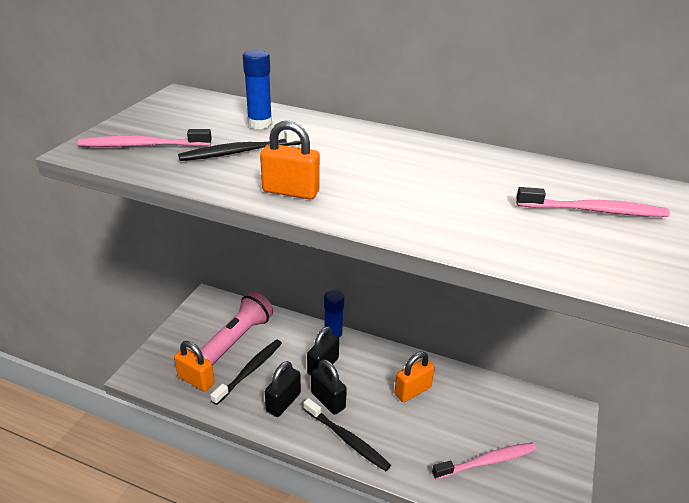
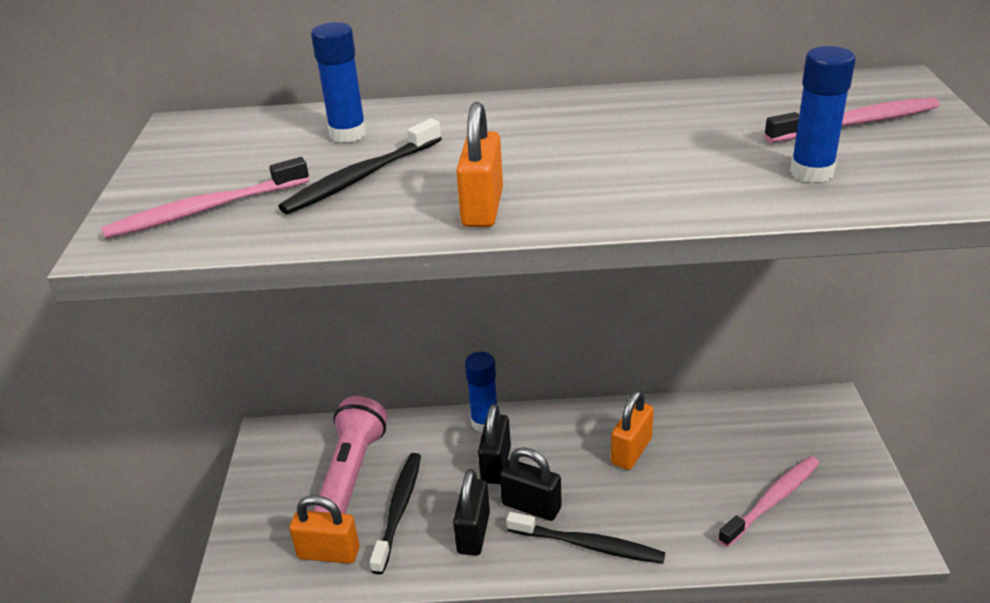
camera: 20 degrees left, 0 degrees up
(290, 191) = (482, 208): orange padlock -> orange padlock turned 75 degrees counterclockwise
(526, 234) = (811, 172): none -> blue glue stick

